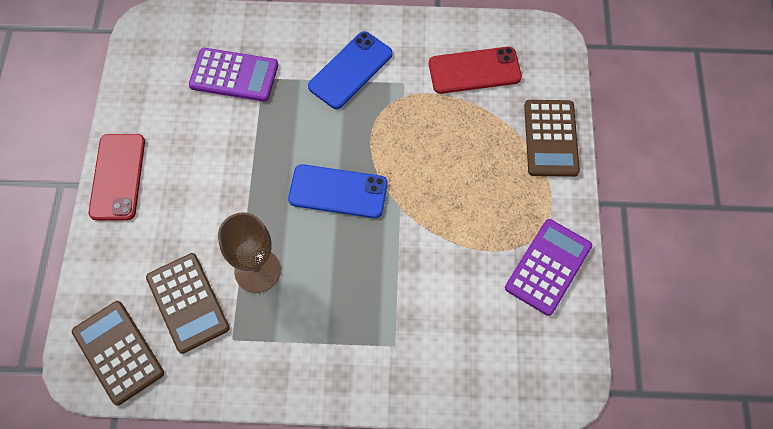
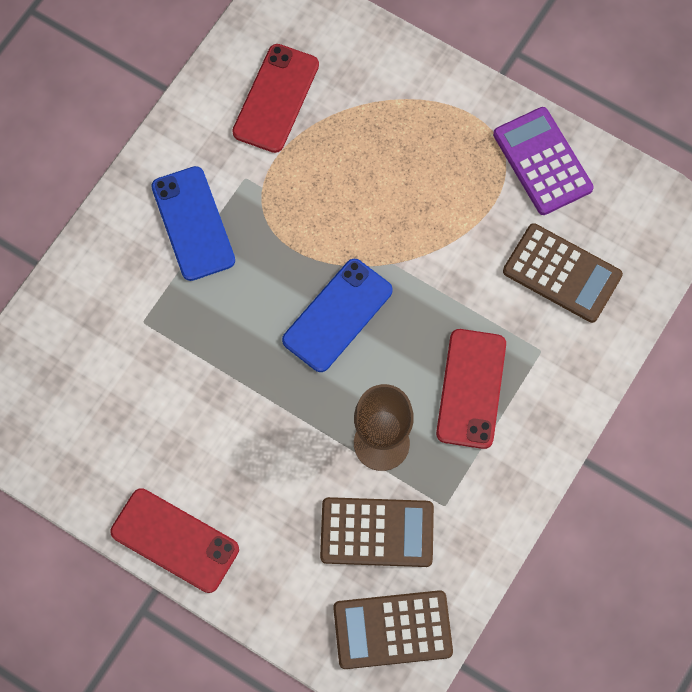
camera: 60 degrees left, 5 degrees up
(234, 75) = (118, 351): purple calculator -> none
(334, 310) = (471, 388): none -> red phone
(551, 138) = (404, 73): brown calculator -> brown calculator (562, 273)

